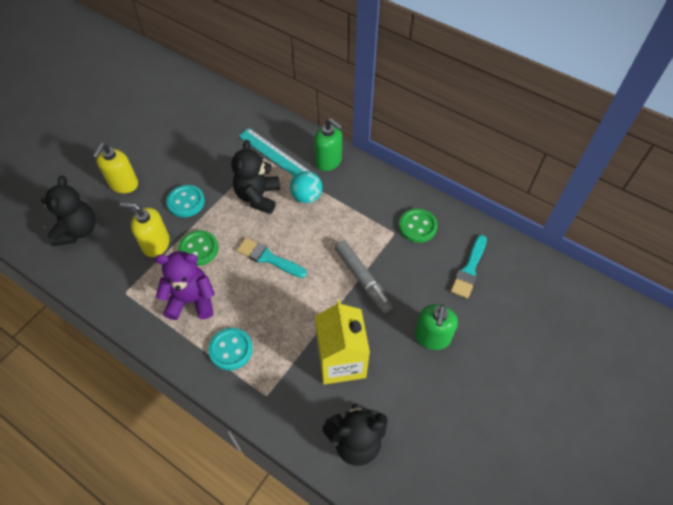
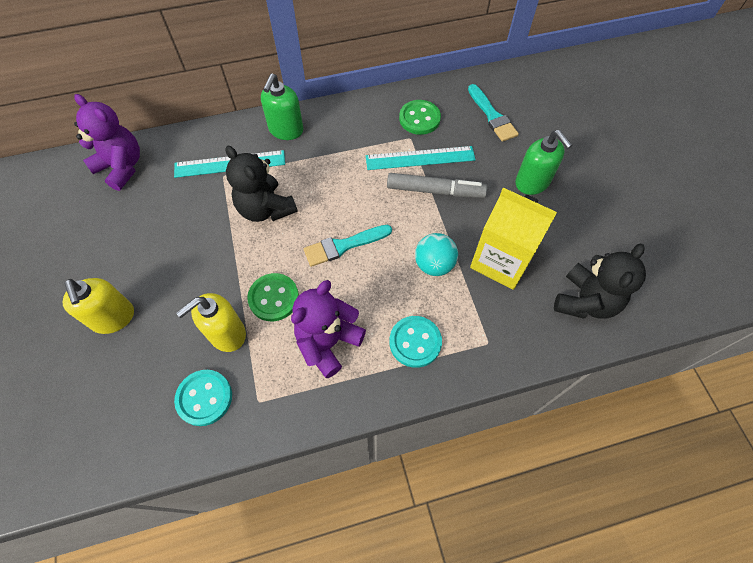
camera: 50 degrees left, 5 degrees up
(78, 230) = (124, 404): black teddy bear -> none
(186, 202) = (204, 273): turquoise button -> turquoise button (204, 398)
(222, 107) = (122, 167): none -> purple teddy bear
(306, 197) = (307, 172): turquoise ball -> turquoise ball (434, 264)
(328, 161) = (286, 130): green soap dispenser -> green soap dispenser turned 120 degrees clockwise
(382, 251) = (420, 158): none -> turquoise ruler

